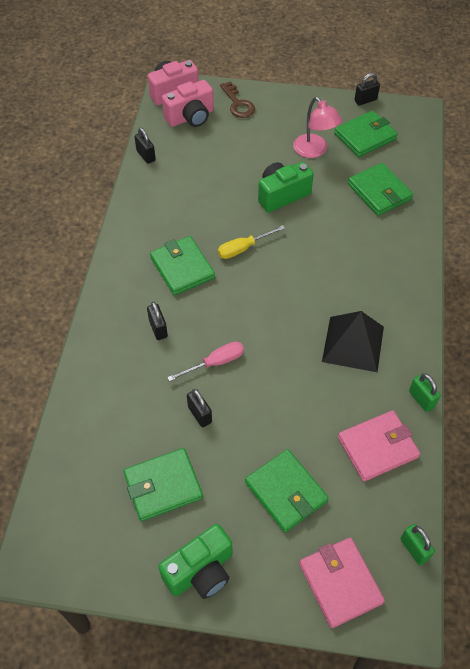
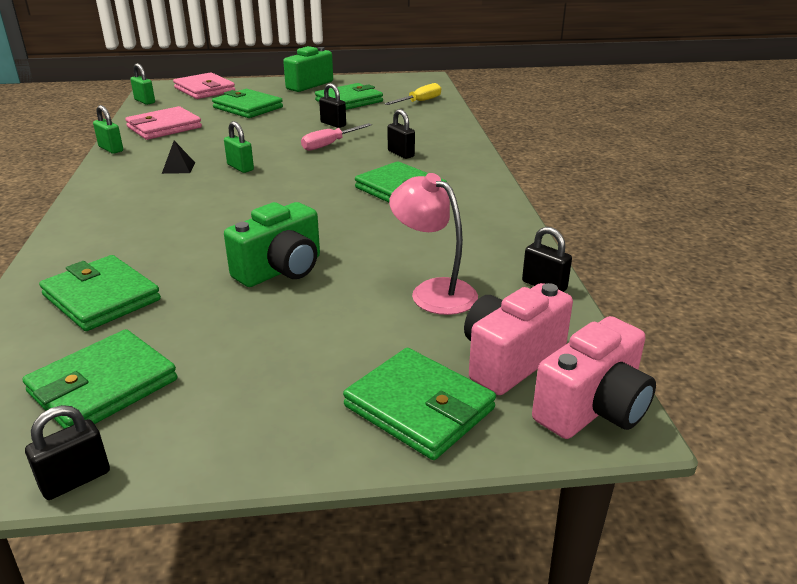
camera: 165 degrees right, 25 degrees down
(238, 104) = (419, 407): brown key -> green wallet
(243, 248) = (327, 213): yellow screwdriver -> yellow screwdriver (419, 102)
(300, 332) = (240, 167): none -> green padlock
(314, 151) = (224, 341): pink lamp -> pink lamp (433, 291)
(353, 343) = (178, 168): black pyramid -> black pyramid, size x0.44

